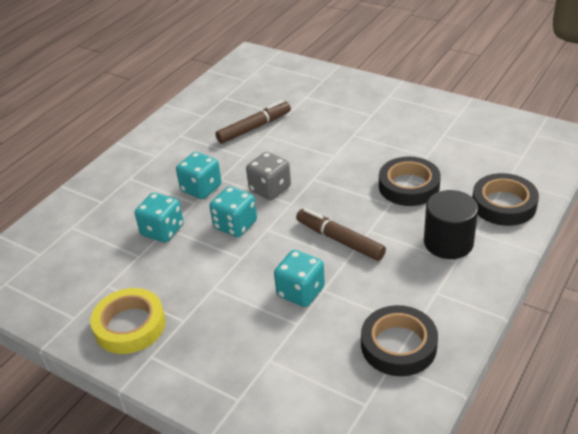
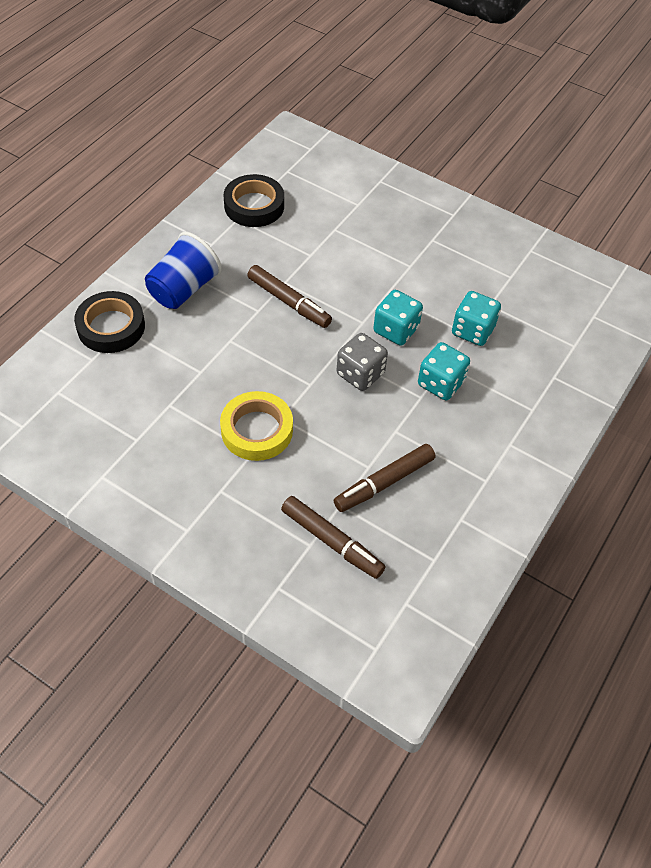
camera: 175 degrees right, 15 degrees up
(130, 325) = (478, 239): yellow tape -> yellow tape (257, 430)
(291, 99) = (332, 541): none -> brown marker
(300, 292) = (330, 254): turquoise dice -> none
(409, 186) = (203, 361): black tape -> none
(448, 242) = (184, 289): black cylinder -> blue cup

